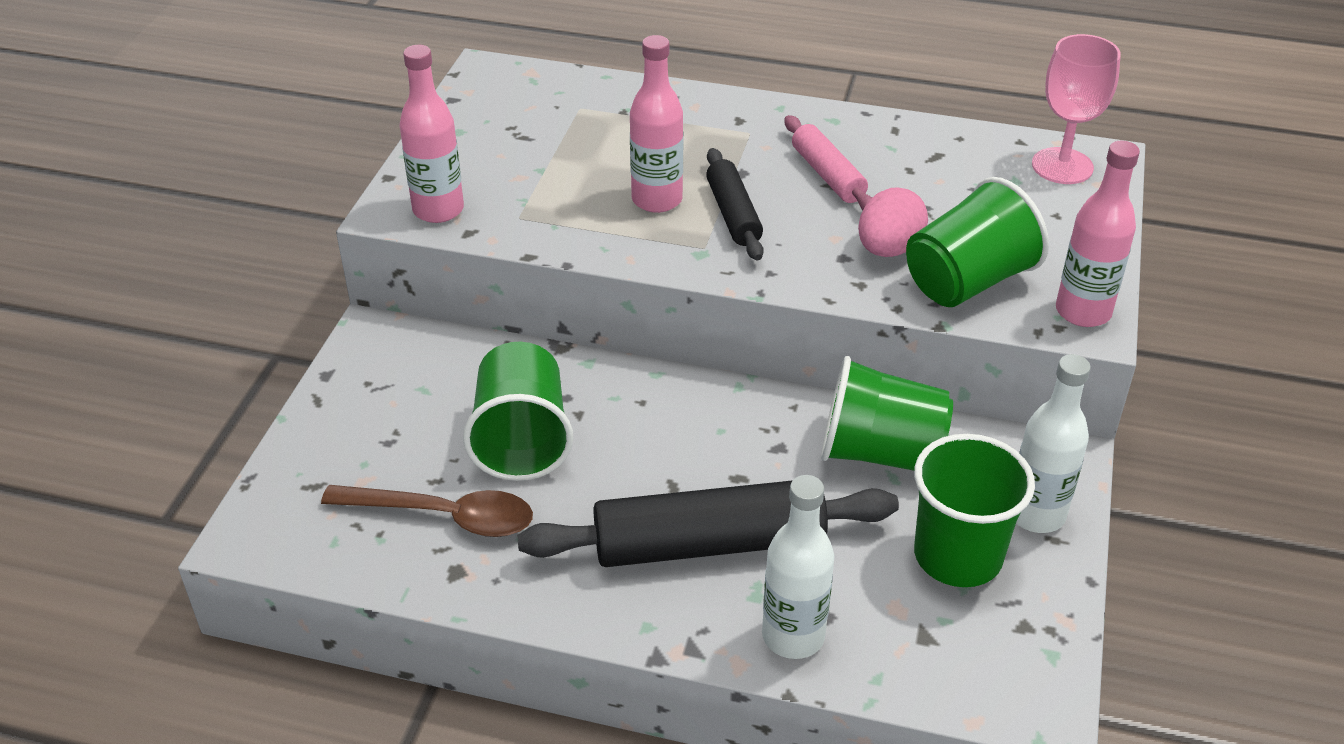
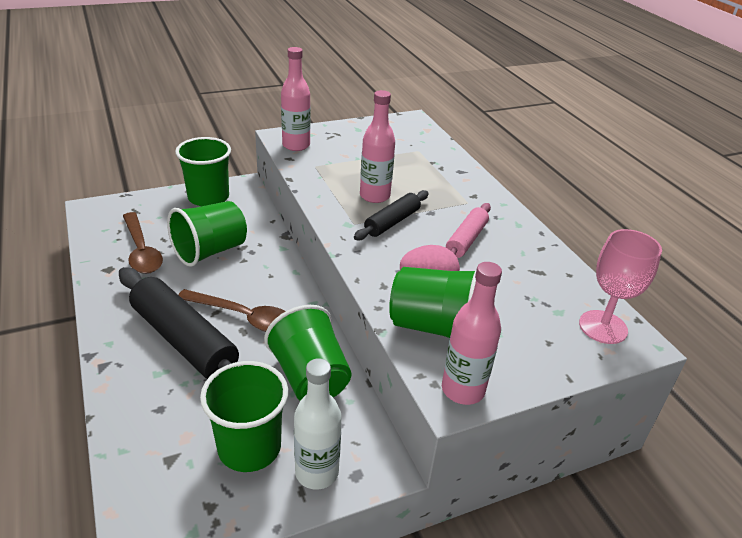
camera: 50 degrees right, 5 degrees down
(368, 386) = (208, 197): none -> green cup
(711, 465) = (244, 317): none -> brown spoon
(793, 636) = (135, 400): white bottle -> none

